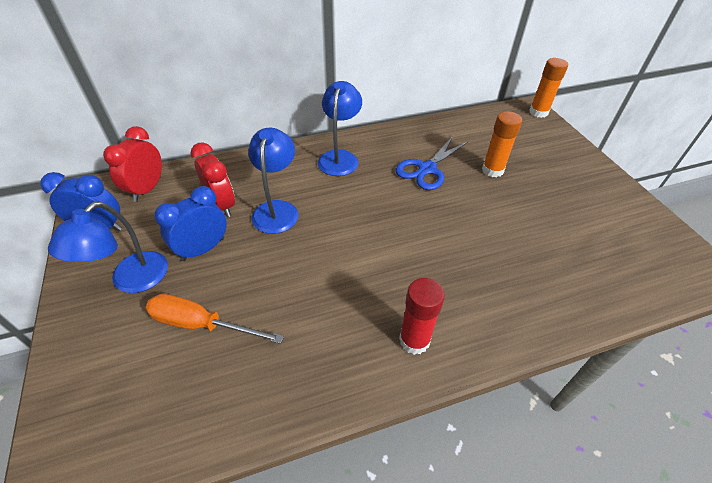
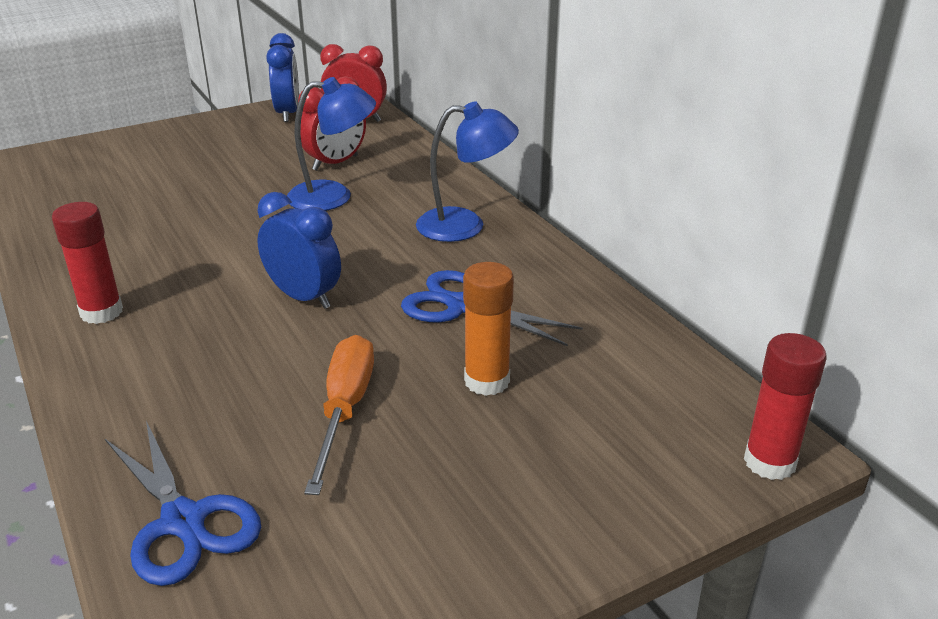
camera: 80 degrees right, 15 degrees down
(131, 280) = (213, 142): blue lamp -> none
(201, 324) = (151, 185): orange screwdriver -> orange screwdriver (345, 410)
(203, 249) = (259, 166): blue clock -> blue clock (304, 297)
(538, 112) = (769, 462): orange glue stick -> red glue stick
(612, 281) = (183, 521): none -> blue scissors

